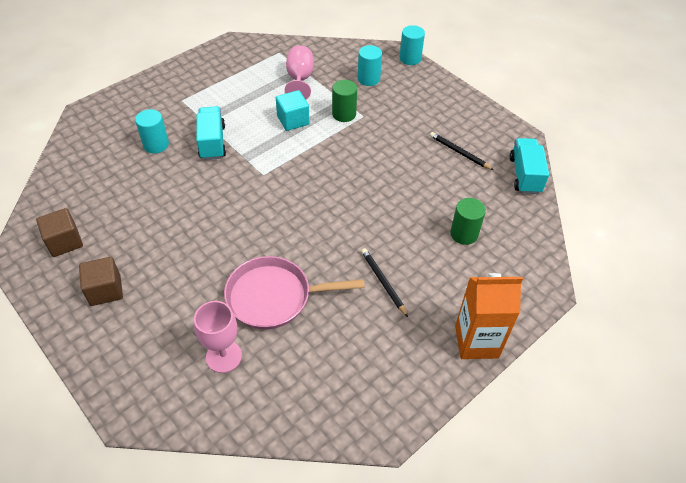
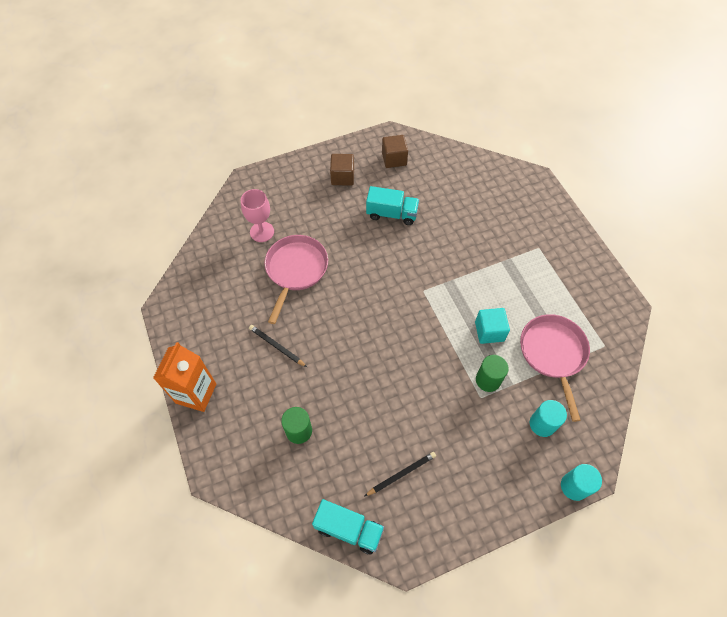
camera: 110 degrees right, 10 degrees up
(156, 145) = (482, 221): turquoise cylinder -> none
(212, 142) = (474, 261): turquoise truck -> turquoise truck (391, 214)
(299, 79) = (553, 354): pink goblet -> pink pan
(383, 282) = (277, 346): black pencil -> black pencil turned 135 degrees counterclockwise

